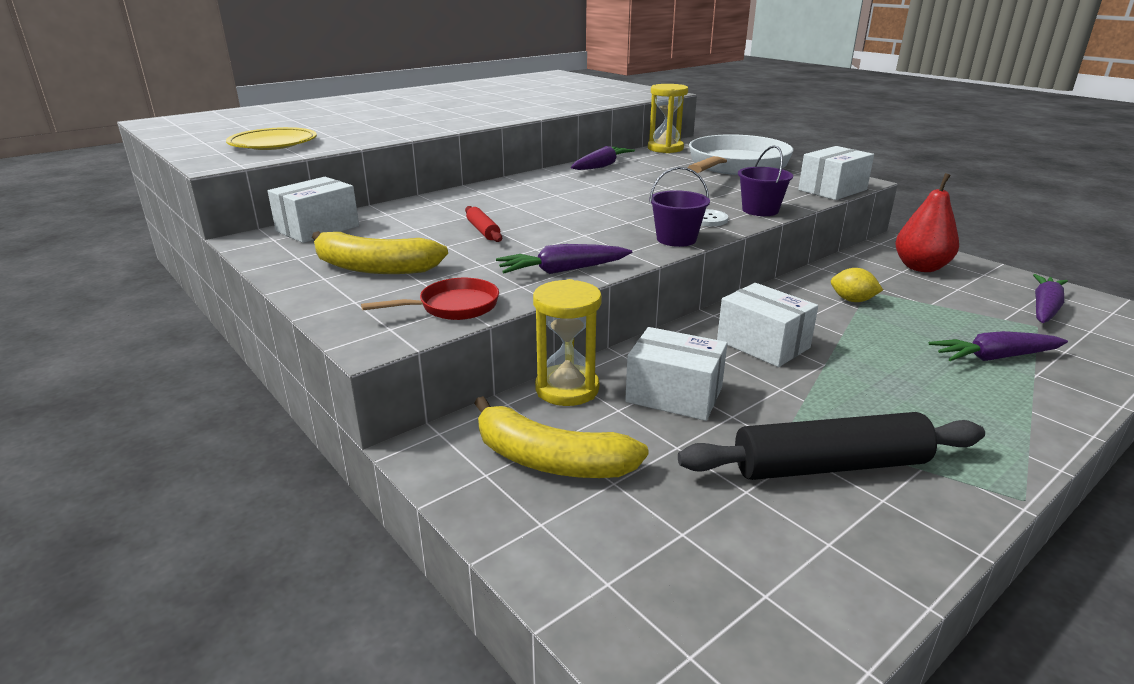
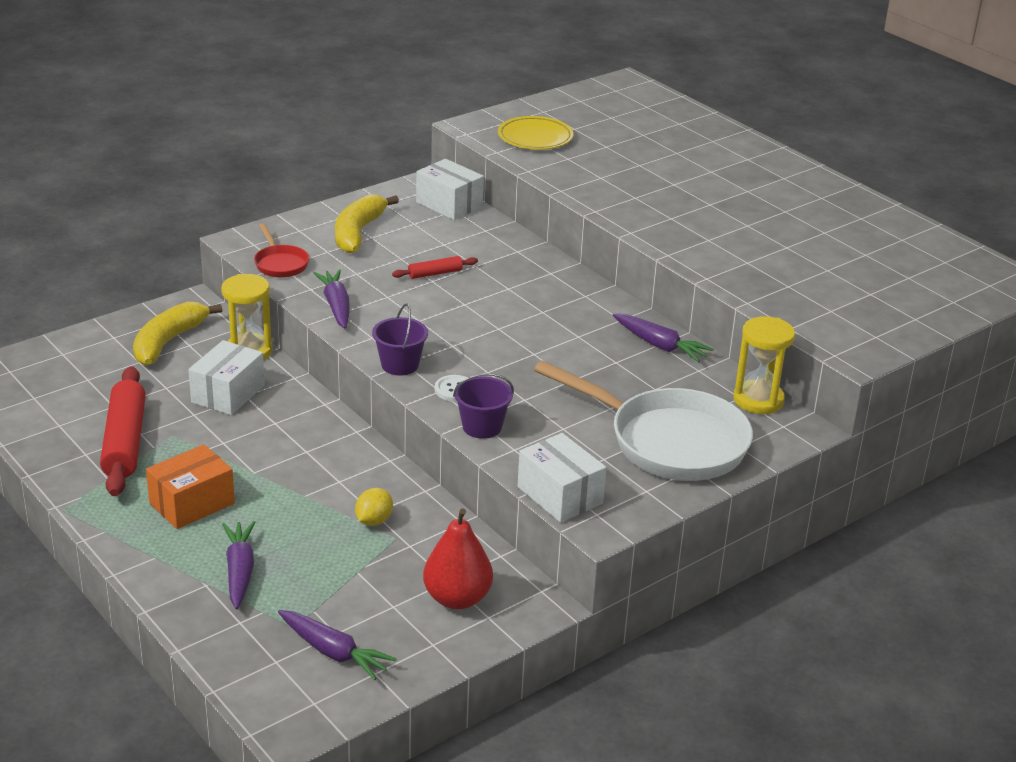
camera: 90 degrees right, 5 degrees up
(763, 344) = (294, 447): white box -> none
(830, 466) = (124, 442): black rolling pin -> red rolling pin
(914, 397) = (192, 503): none -> orange box

